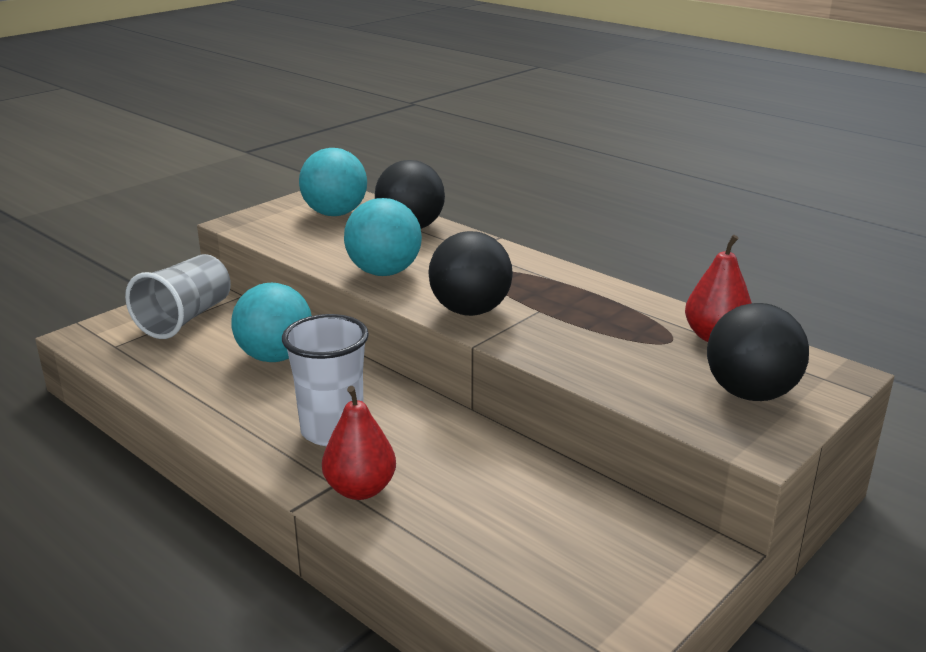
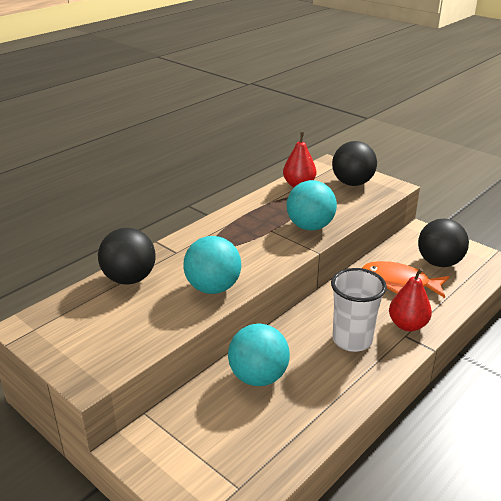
camera: 90 degrees left, 5 degrees up
(185, 318) = (188, 445): grey cup -> none
(335, 213) = (85, 320): turquoise ball -> turquoise ball (310, 227)
(470, 311) = (274, 253): black ball -> black ball (439, 263)
(489, 496) = (399, 282): none -> orange fish

